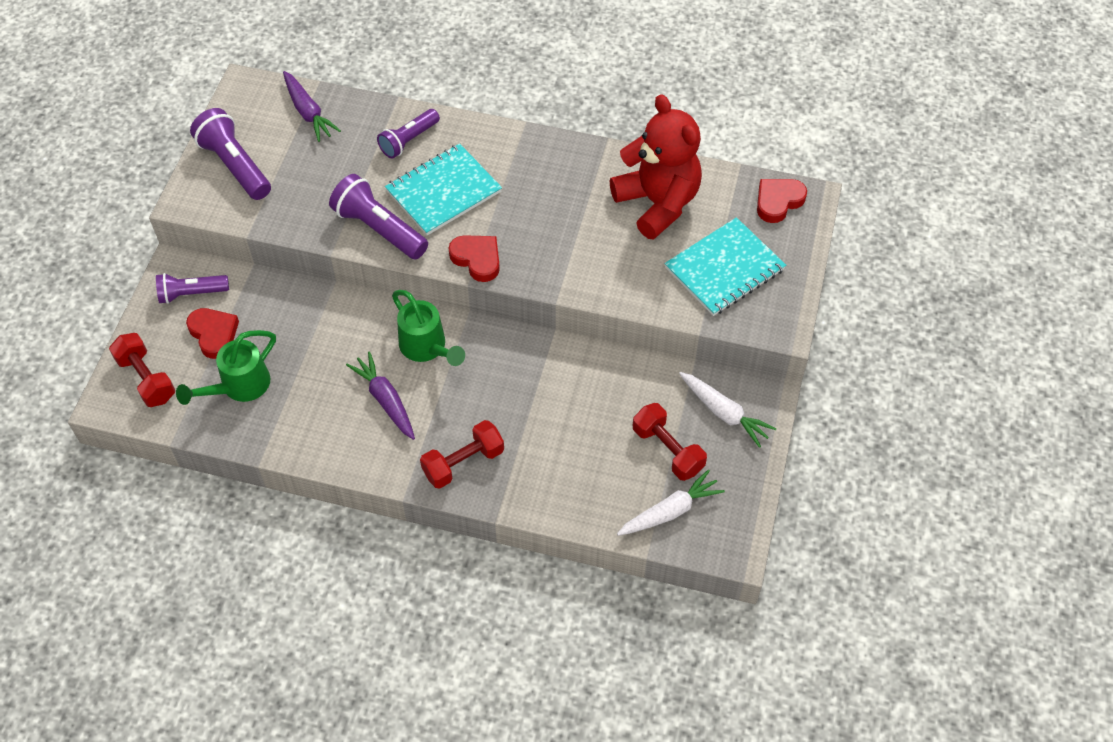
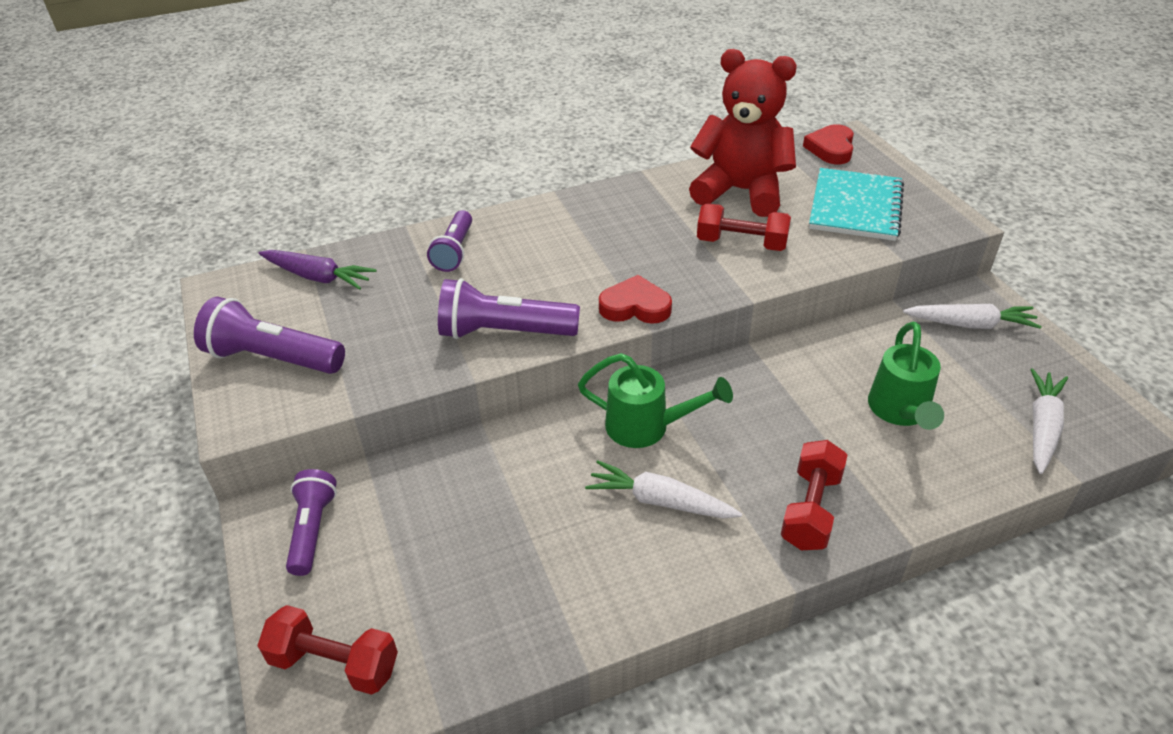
camera: 35 degrees left, 15 degrees down
(191, 294) = (312, 530): purple flashlight -> purple flashlight turned 135 degrees clockwise
(214, 334) = (383, 556): red heart -> none
(239, 386) = (472, 594): green watering can -> green watering can (900, 411)
(385, 400) = (660, 501): purple carrot -> white carrot
(443, 191) = (536, 272): turquoise notebook -> none
(667, 450) = (969, 379): red dumbbell -> red dumbbell (741, 243)

